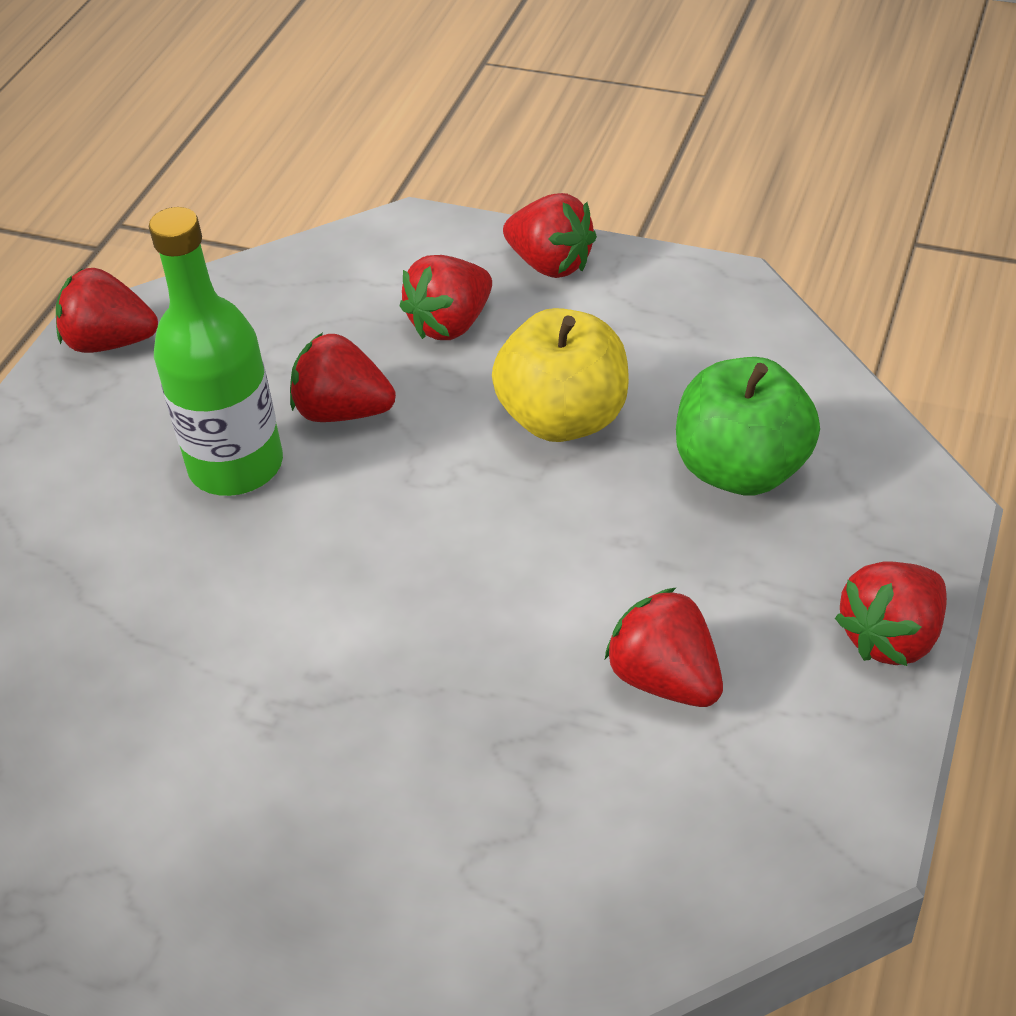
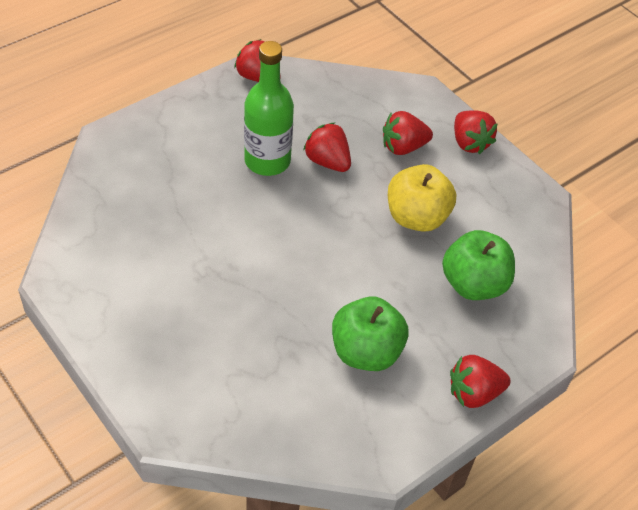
camera: 25 degrees right, 5 degrees up
(665, 679) = (366, 352): red strawberry -> green apple

